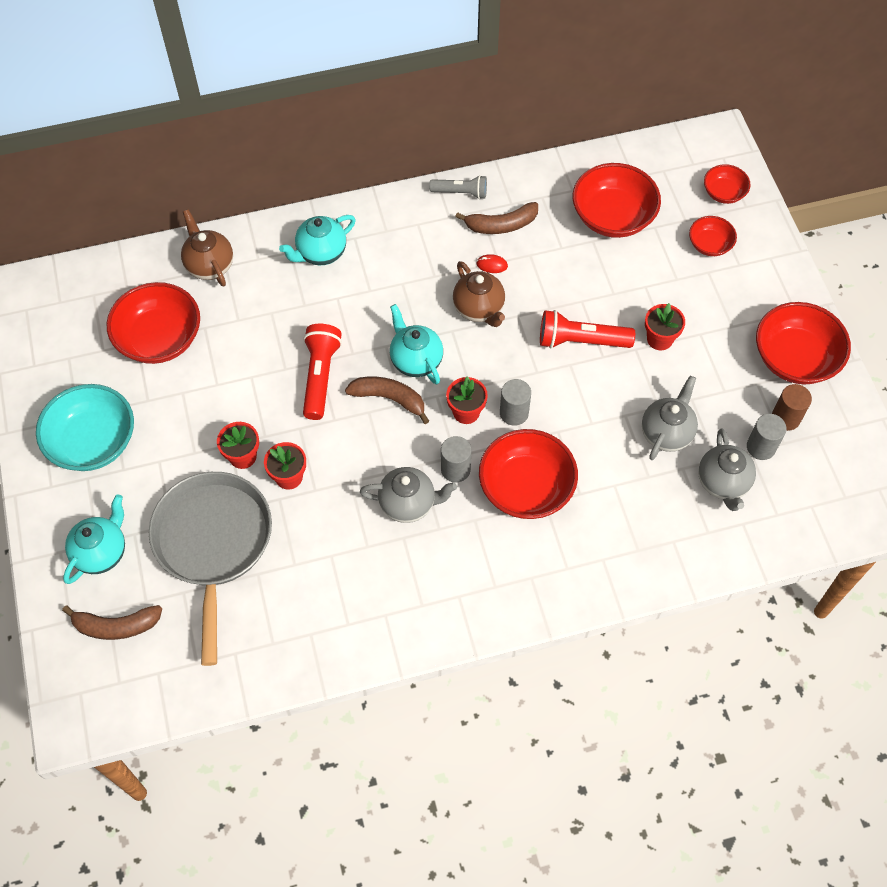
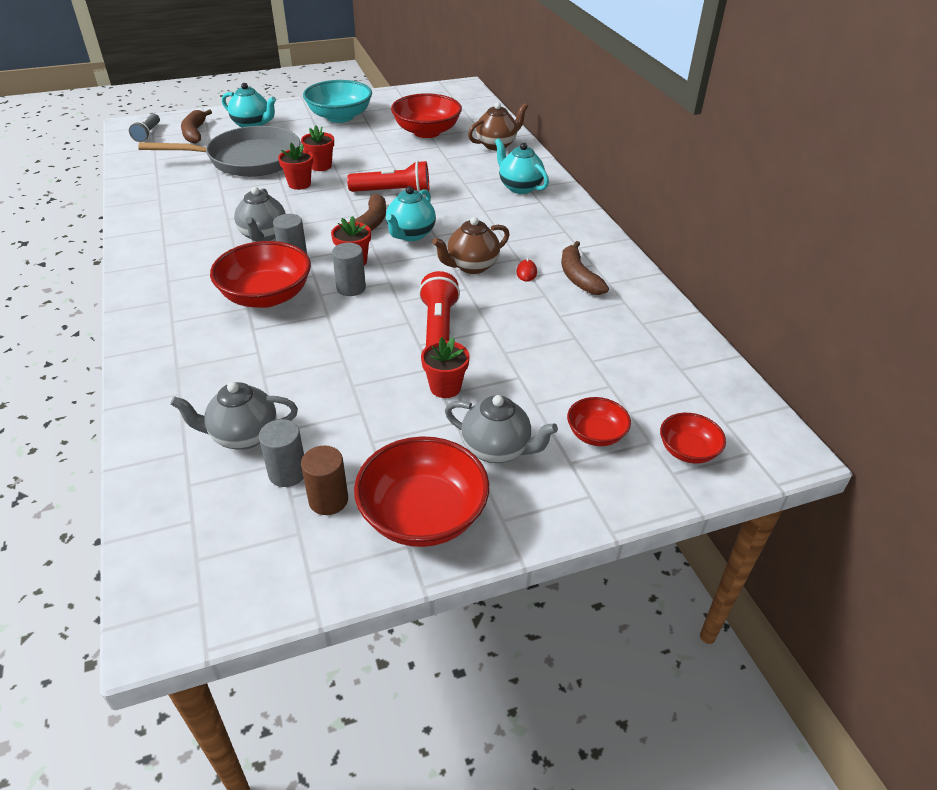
camera: 85 degrees right, 20 degrees down
(415, 360) = (410, 234): turquoise teapot -> turquoise teapot turned 150 degrees clockwise
(460, 192) = (611, 253): grey flashlight -> grey flashlight (148, 134)
(612, 217) = (614, 352): red bowl -> none
(666, 433) = (317, 391): grey teapot -> grey teapot (497, 449)

